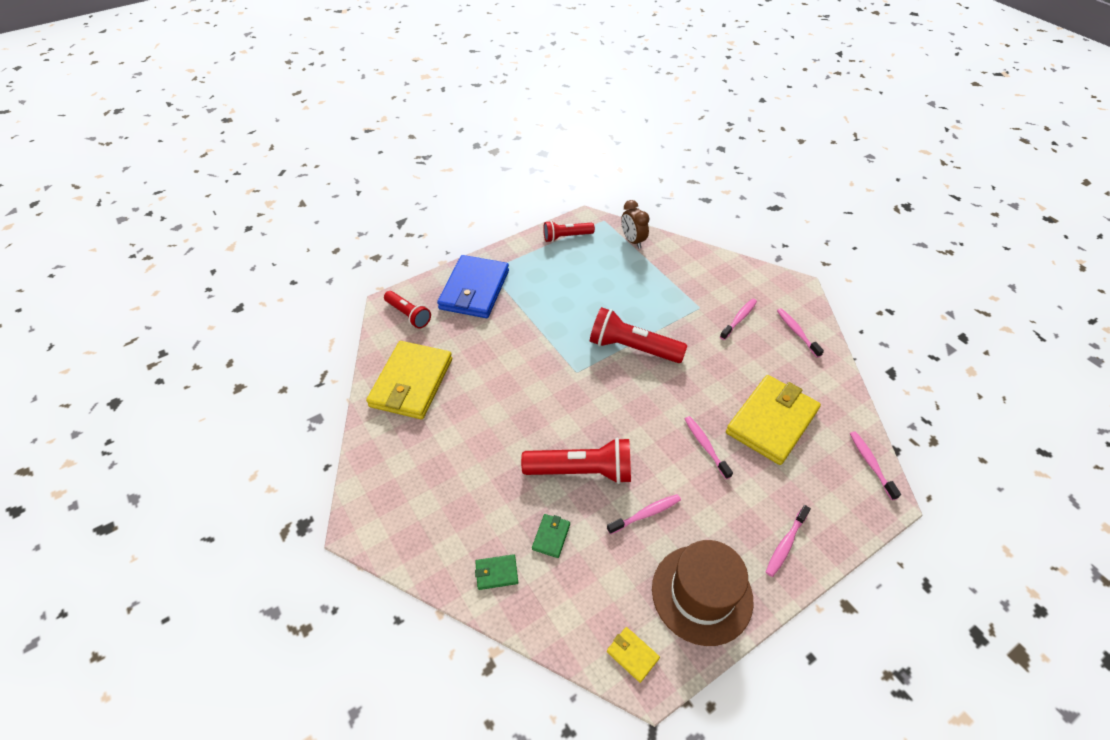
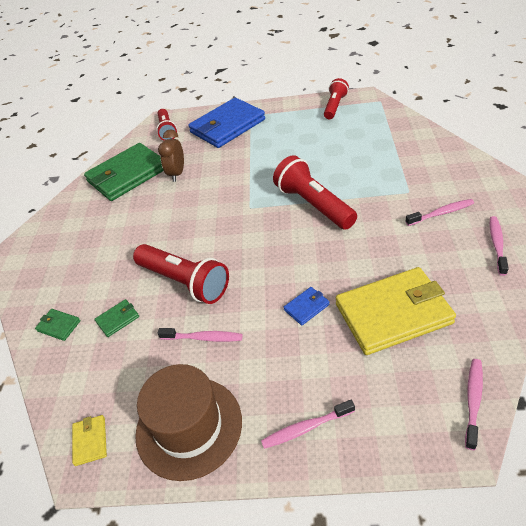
camera: 40 degrees right, 5 degrees down
(411, 383) = (127, 175): yellow wallet -> green wallet
(566, 237) = (335, 106): red flashlight -> red flashlight turned 90 degrees clockwise
(632, 241) = (392, 122): brown clock -> brown clock (177, 173)
(705, 446) = (306, 307): pink toothbrush -> blue wallet

